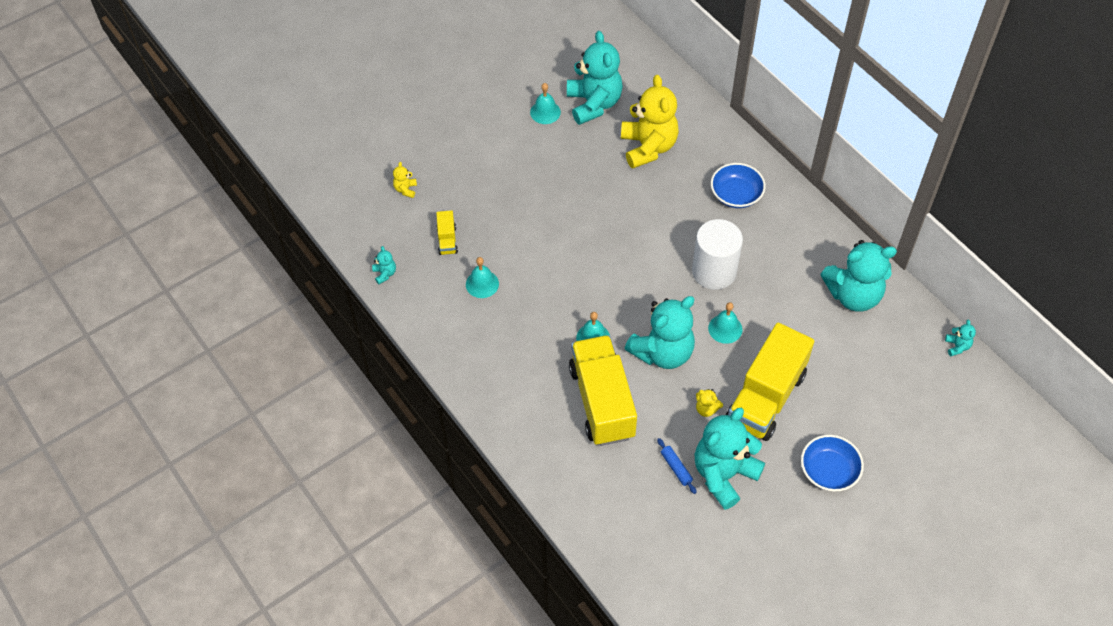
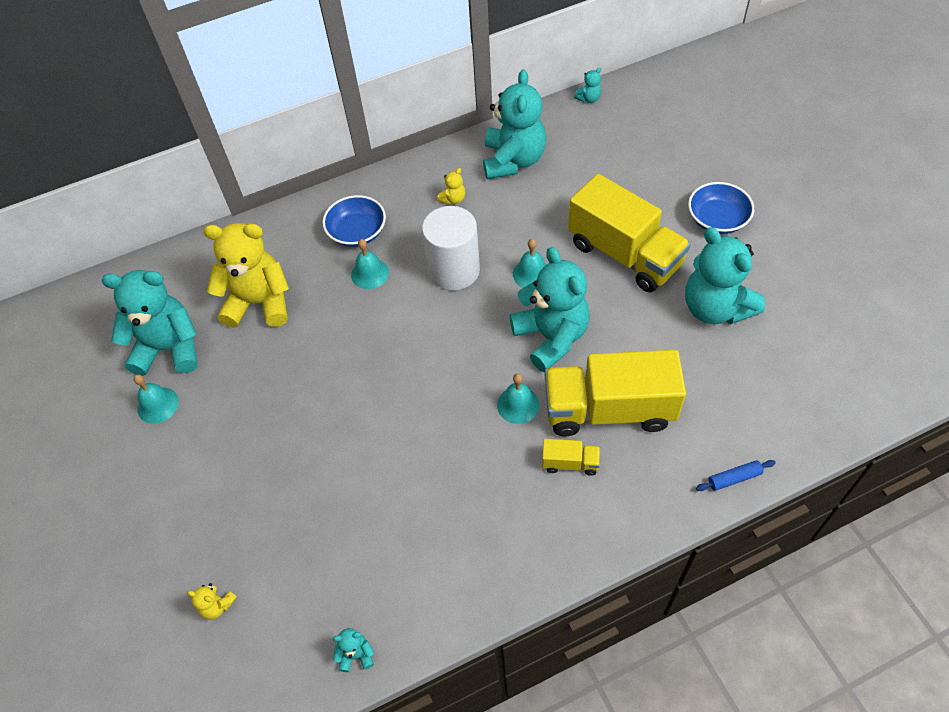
camera: 75 degrees left, 0 degrees up
(447, 240) = (324, 558): yellow truck -> yellow truck (570, 463)
(482, 284) = (407, 522): turquoise bell -> turquoise bell (369, 273)
(676, 468) = (704, 350): blue rolling pin -> blue rolling pin (734, 478)
(706, 409) = (632, 309): yellow teddy bear -> yellow teddy bear (453, 199)
(957, 346) = (589, 98): turquoise teddy bear -> turquoise teddy bear turned 135 degrees clockwise

